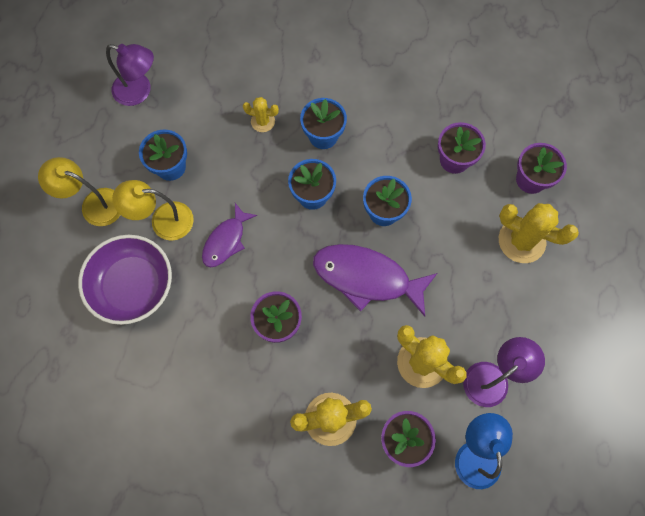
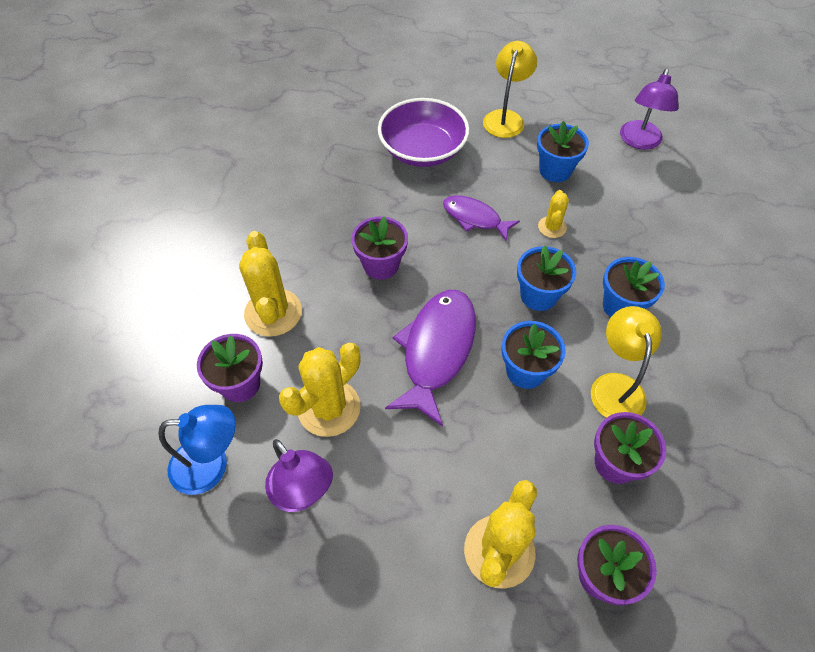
camera: 90 degrees right, 15 degrees down
(163, 221) = (493, 167): yellow lamp -> yellow lamp (615, 386)
(263, 121) = (627, 246): yellow cactus -> yellow cactus (552, 227)

